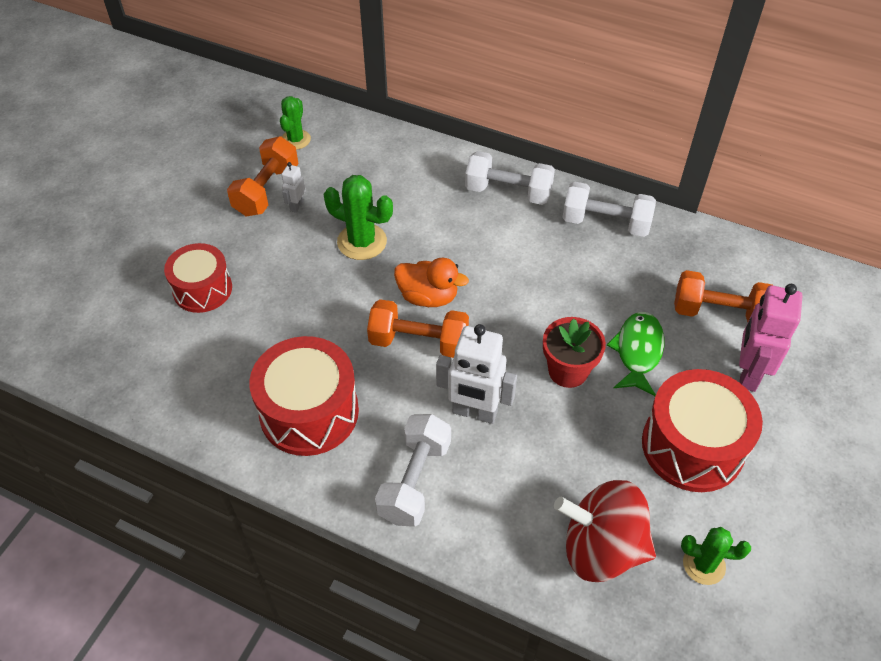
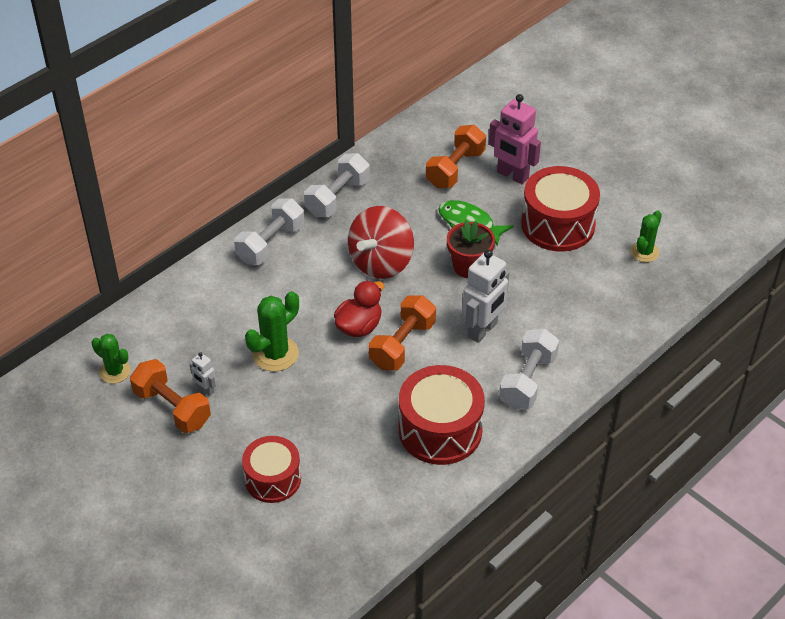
camera: 70 degrees left, 5 degrees down
(414, 480) = (527, 381): white dumbbell -> white dumbbell turned 75 degrees clockwise
(428, 297) = (359, 326): orange duck -> red duck
(601, 548) = (616, 297): red spinning top -> red spinning top (381, 262)

